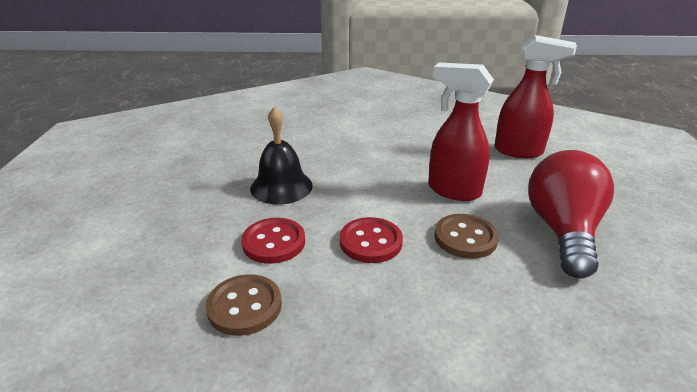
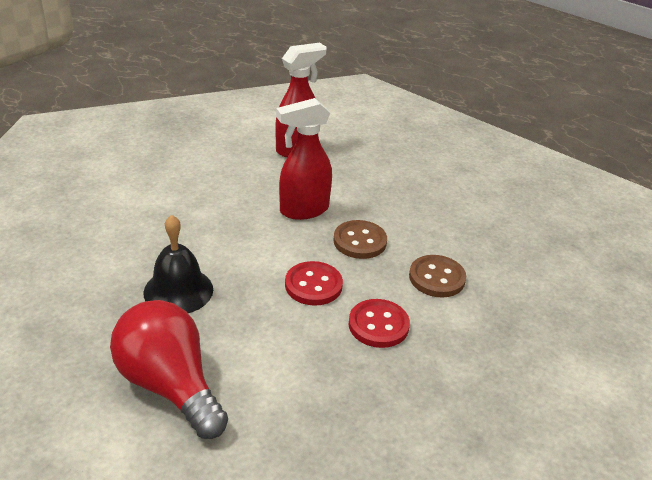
camera: 55 degrees left, 5 degrees up
(244, 306) = (313, 386): brown button -> brown button (437, 278)
(274, 242) = (254, 334): red button -> red button (378, 325)
(563, 231) = (399, 200): red light bulb -> red light bulb (170, 385)

